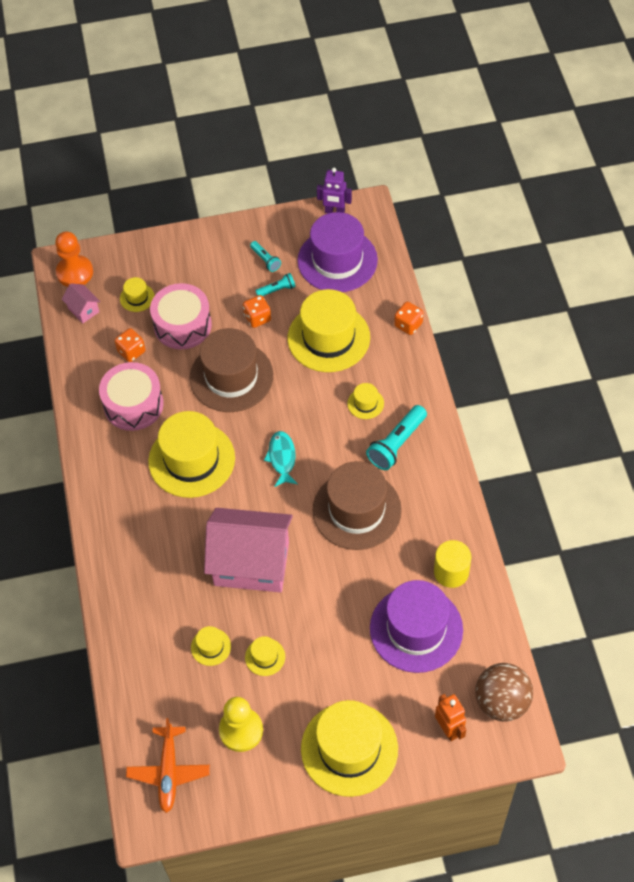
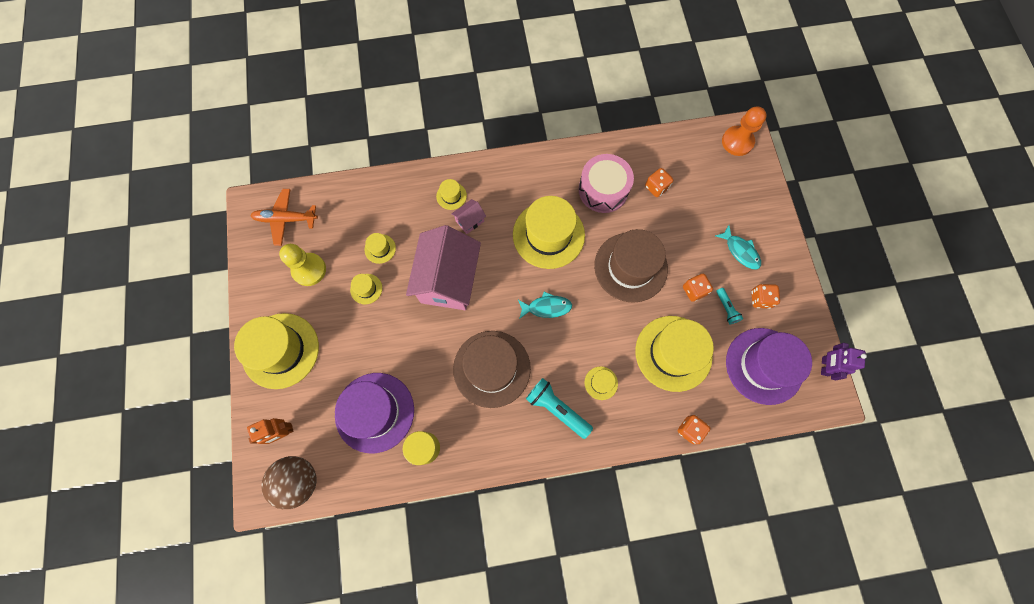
camera: 90 degrees right, 15 degrees up
(83, 310) = (698, 149): pink house -> pink house (470, 221)
(137, 297) = (713, 190): yellow hat -> yellow hat (451, 196)
(182, 325) = (684, 227): pink drum -> none
(211, 275) = (740, 251): none -> turquoise fish
(265, 260) = (760, 299): turquoise flashlight -> orange dice

